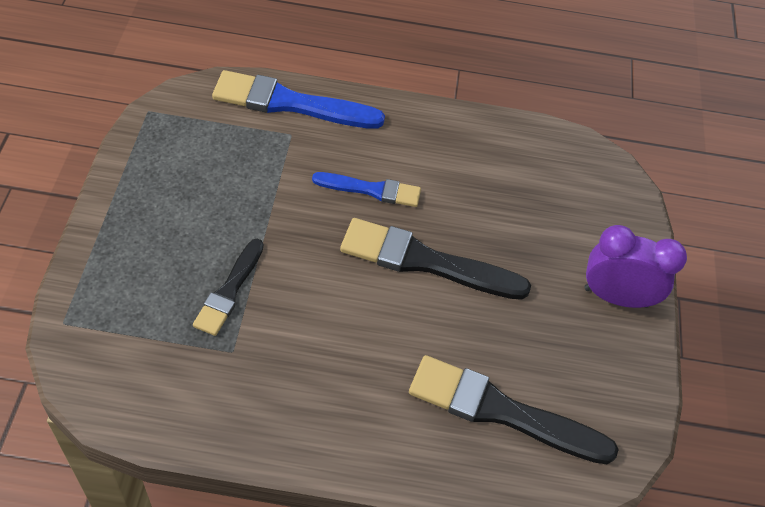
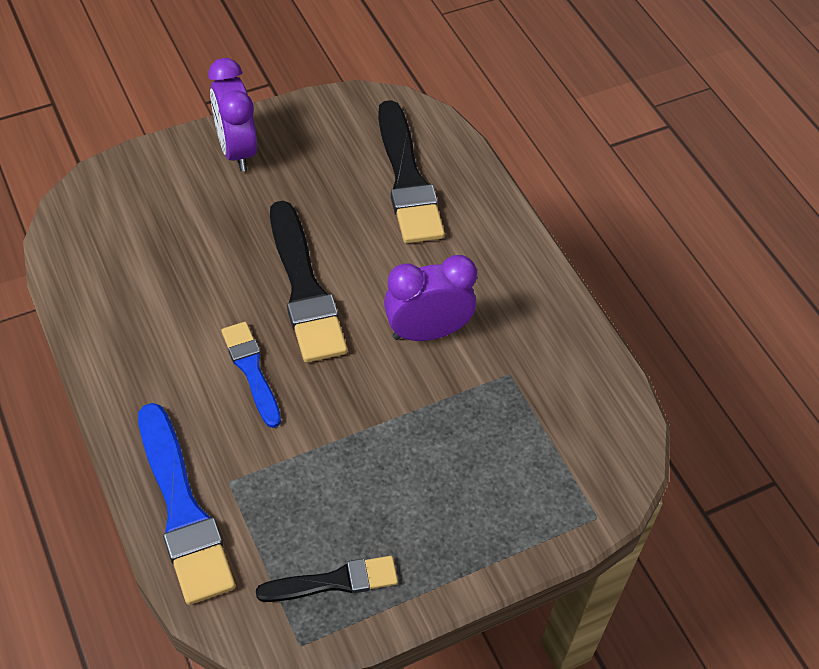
camera: 120 degrees left, 0 degrees up
(229, 290) = (456, 413): black brush -> black brush (334, 581)
(319, 319) = (427, 332): none -> purple clock

